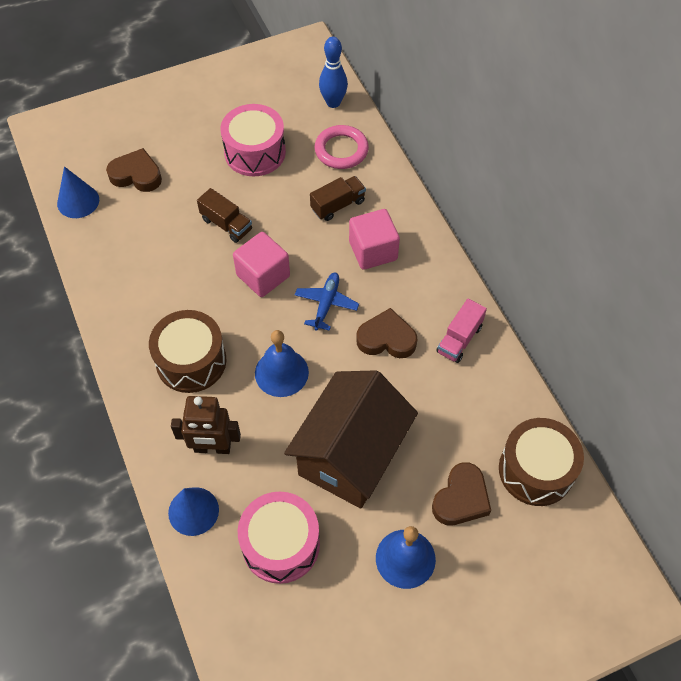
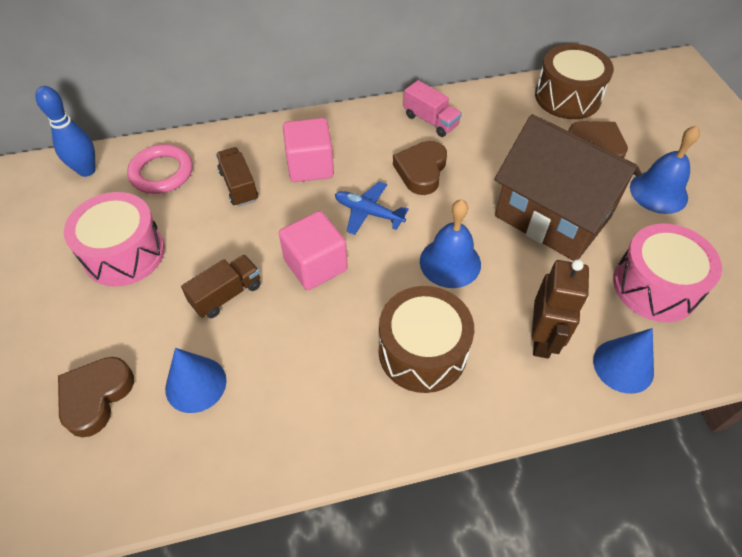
camera: 80 degrees left, 5 degrees down
(78, 201) = (109, 486): blue cone -> blue cone (196, 384)

